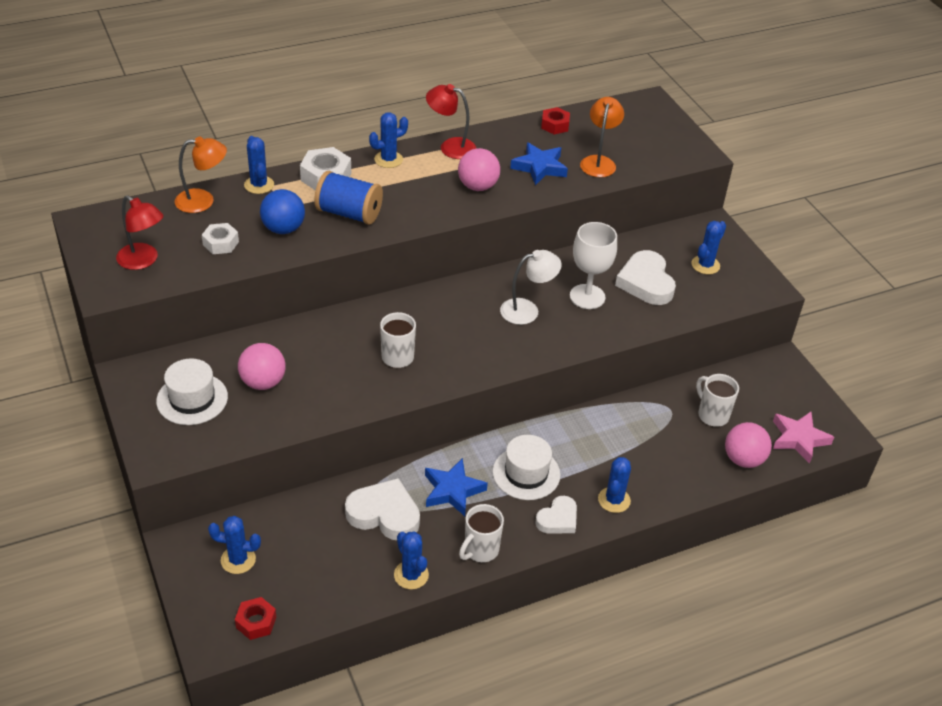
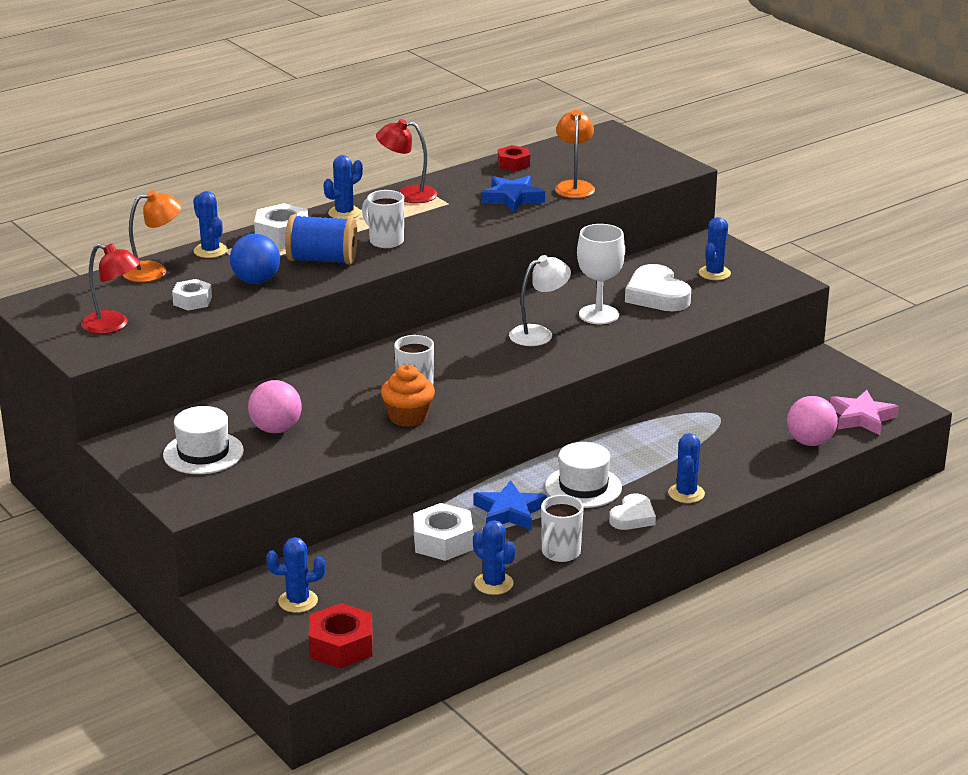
camera: 10 degrees left, 15 degrees down
(256, 622) = (341, 646): red nut -> red nut, size x1.55
(380, 390) = (408, 417): none -> orange cupcake
(384, 514) = (443, 541): white heart -> white nut
(478, 186) = (452, 221): pink ball -> none
(712, 415) = (763, 412): white mug -> white mug (385, 241)

